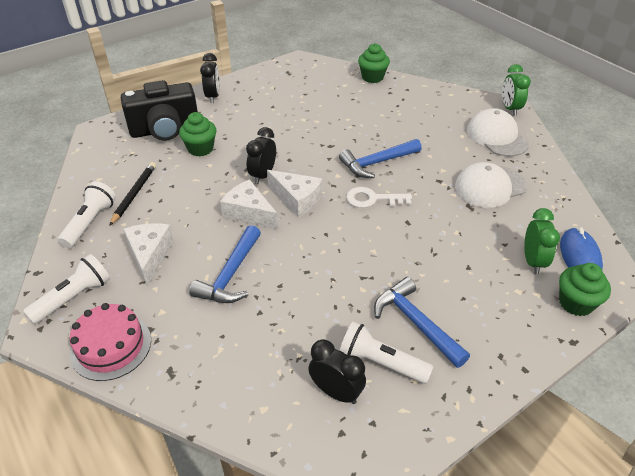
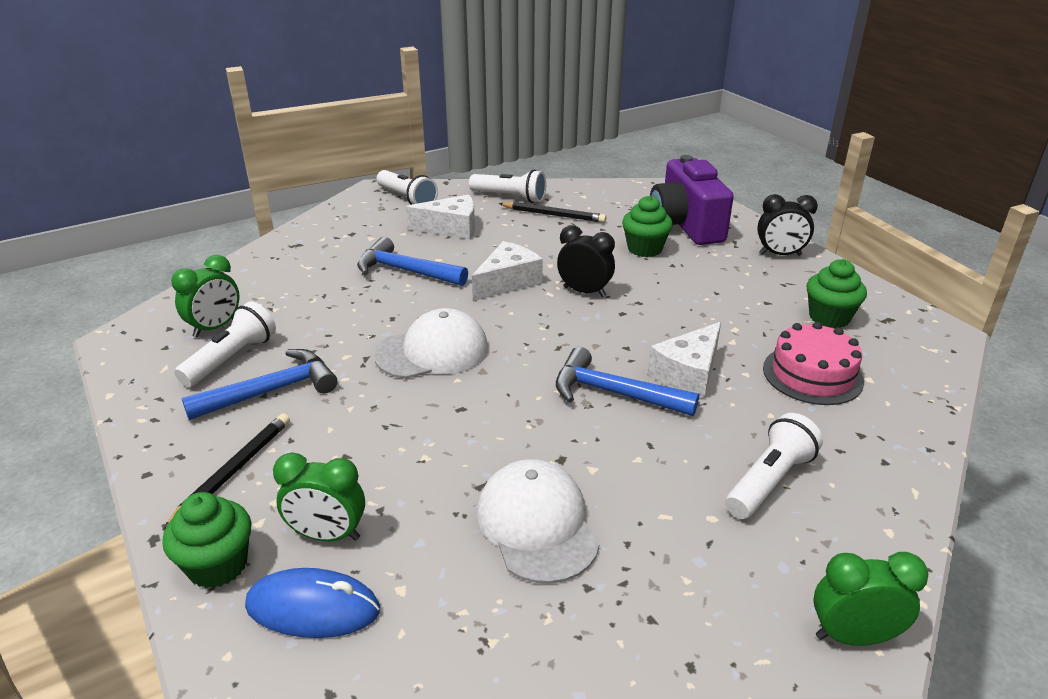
camera: 95 degrees right, 10 degrees down
(111, 346) = (340, 218): pink cake -> pink cake (812, 374)
(165, 130) = (686, 225): black camera -> purple camera
(297, 199) = (529, 316): white cheese -> white cheese (688, 373)
(336, 392) = (215, 328): black clock -> green clock
(372, 77) = (915, 417): green cupcake -> green cupcake (829, 317)
(373, 199) = (520, 380): white key -> none
(377, 163) = (613, 393): blue hammer -> blue hammer turned 45 degrees counterclockwise
(431, 119) = (769, 481): none -> white flashlight
(496, 137) = (715, 577): white cap -> white cap (432, 351)
(502, 319) = (233, 470): none -> black pencil

